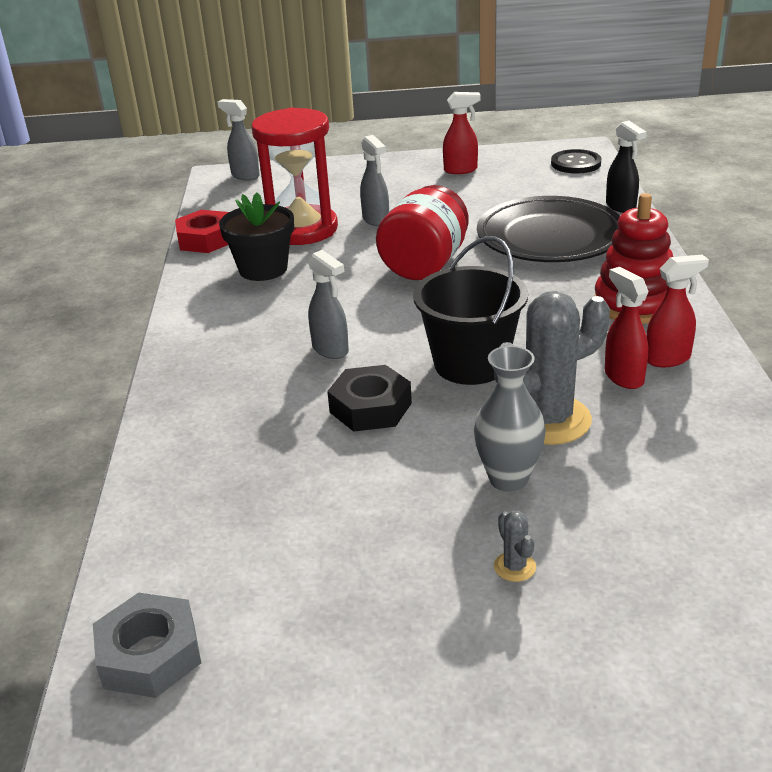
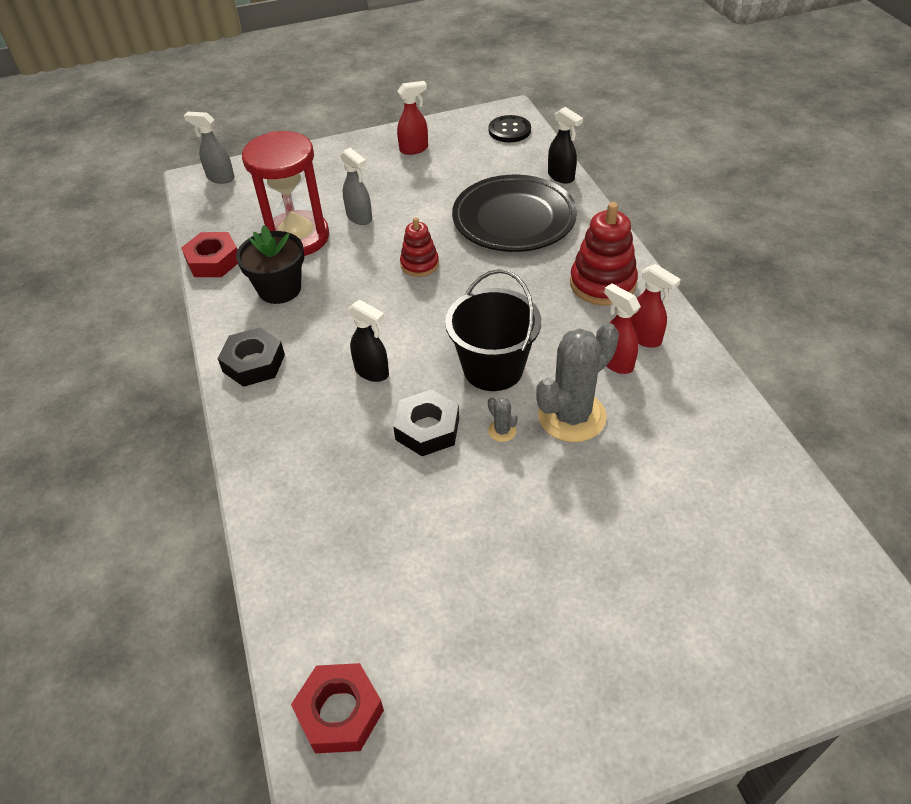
camera: 15 degrees left, 15 degrees up
(150, 655) = (339, 712): grey nut -> red nut
(206, 326) = (254, 363): none -> black nut
(331, 350) = (372, 372): grey spray bottle -> black spray bottle
(425, 264) = (419, 264): red jar -> red stacking toy
(508, 479) = (560, 481): grey vase -> none
(514, 567) = (591, 565): grey cactus -> grey cactus (502, 431)
(668, 359) = (644, 338): red spray bottle -> red spray bottle turned 75 degrees clockwise

